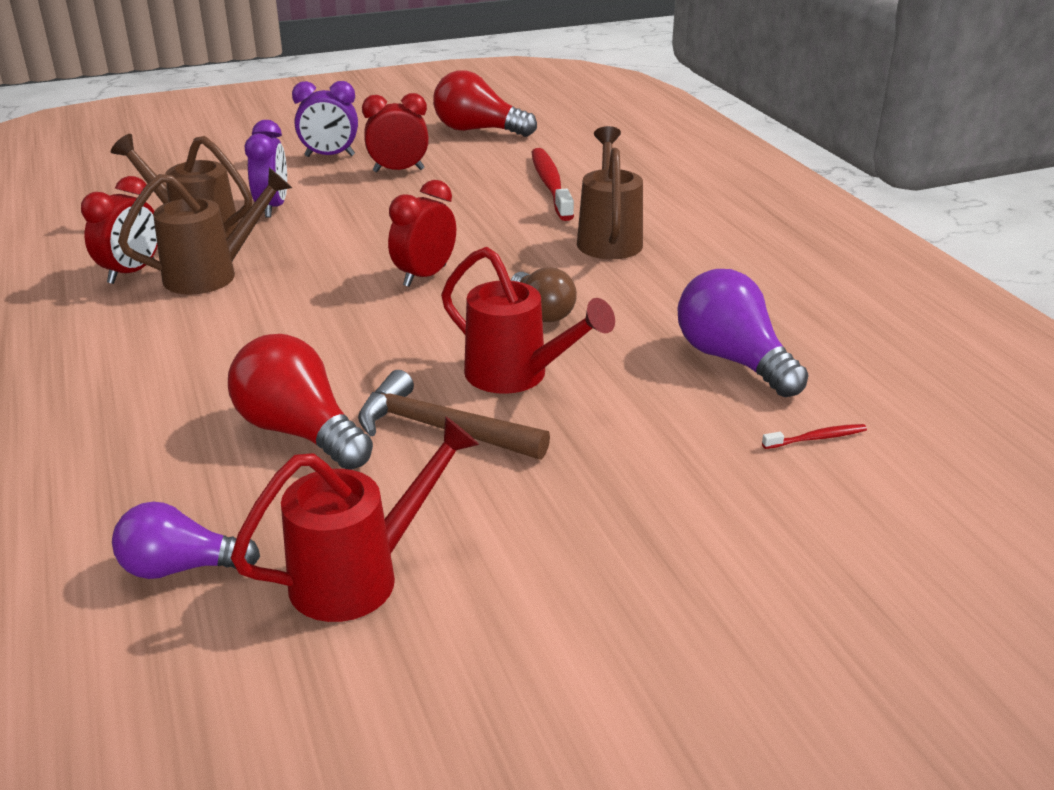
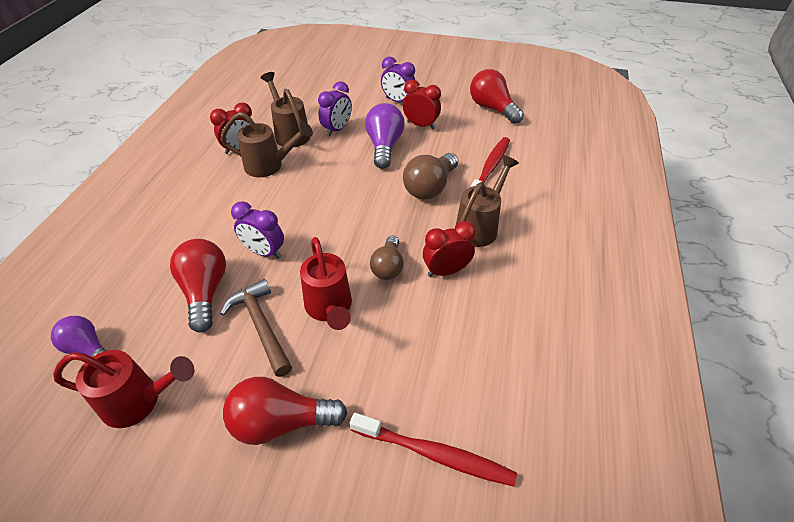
camera: 35 degrees right, 15 degrees up
(338, 361) = (264, 252): none -> purple clock
(425, 276) = (358, 211): red clock -> red clock (446, 271)
(495, 224) = (430, 187): none -> brown light bulb
(600, 498) = (281, 422): none -> red light bulb
(733, 360) = (452, 361): purple light bulb -> purple light bulb (384, 146)
(816, 438) = (435, 454): red toothbrush -> red toothbrush, size x2.25

